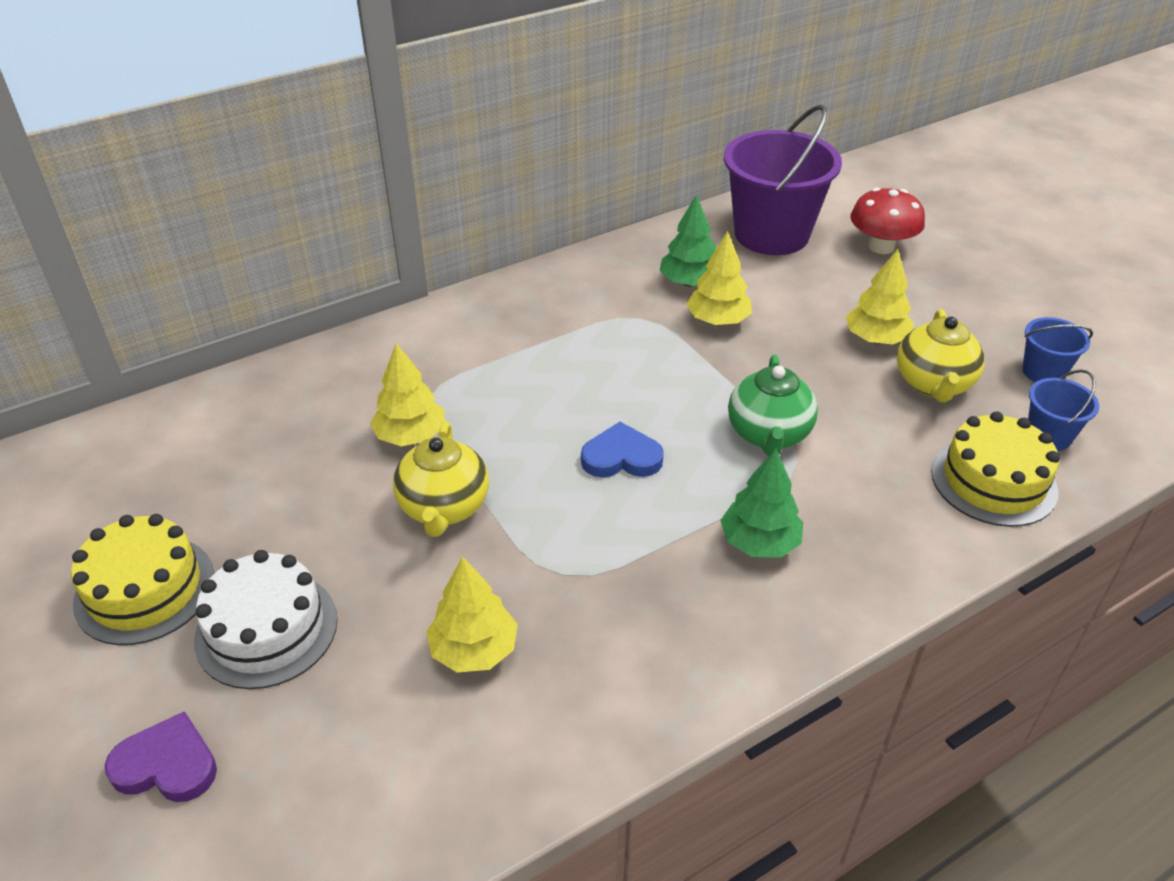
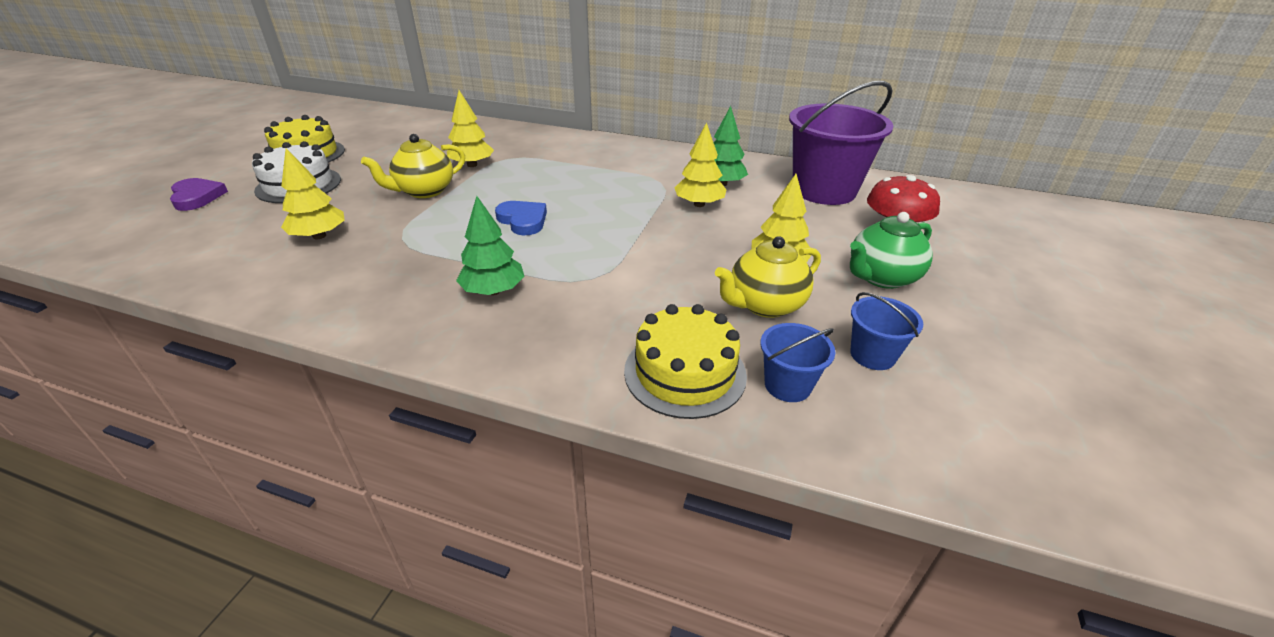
camera: 50 degrees right, 5 degrees down
(768, 434) = (608, 258): green teapot -> green teapot (881, 277)

